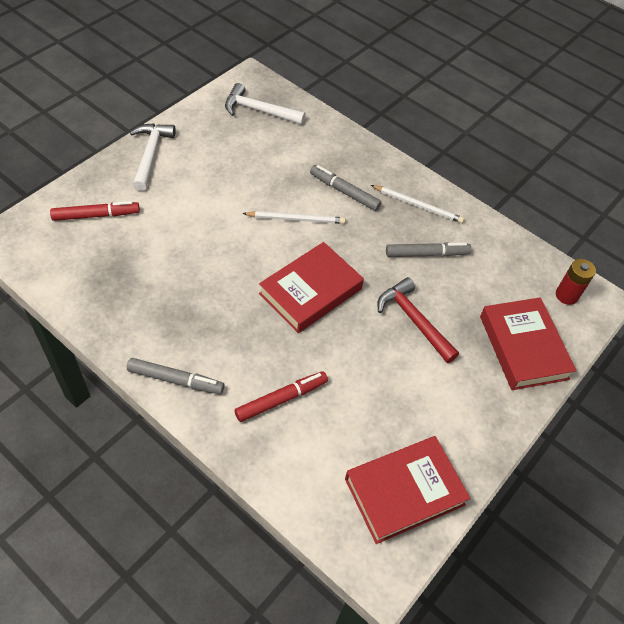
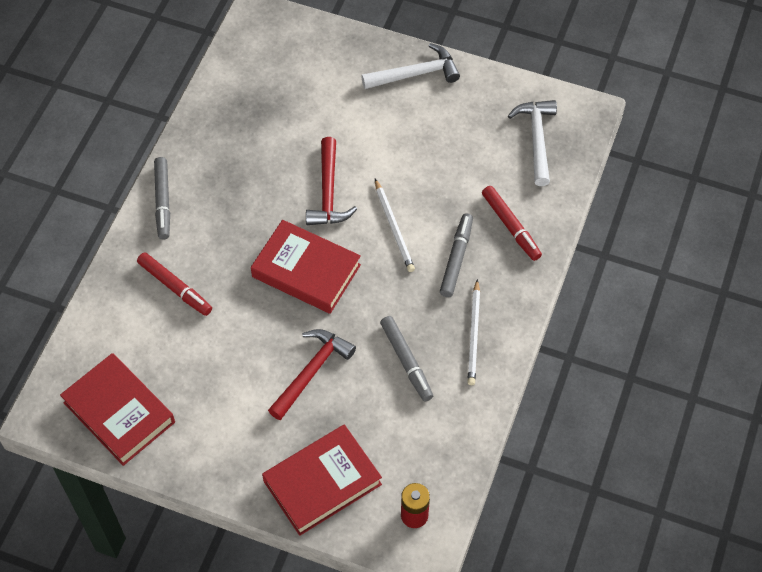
camera: 75 degrees right, 5 degrees up
(96, 215) = (315, 67): red marker -> red marker (511, 226)
(237, 250) = (328, 192): none -> red hammer

